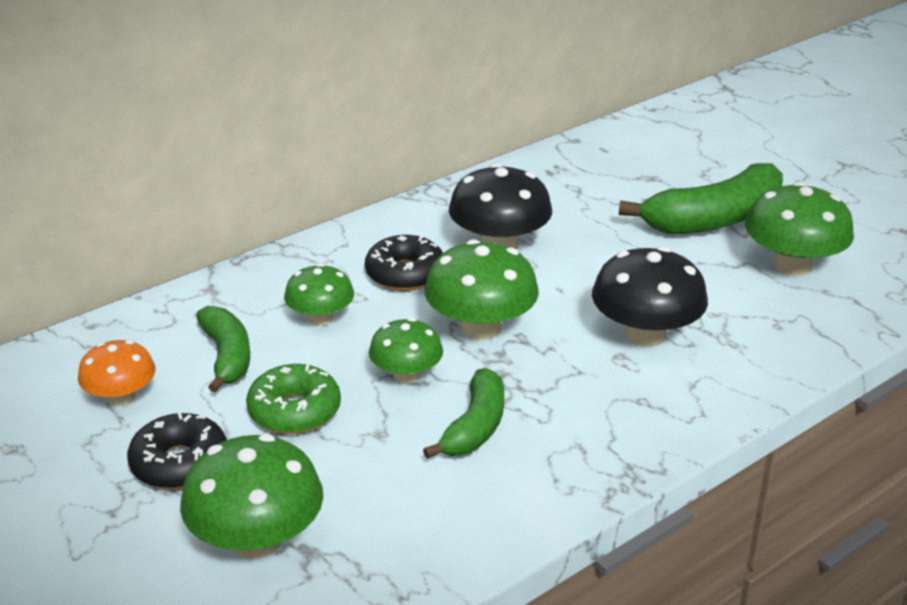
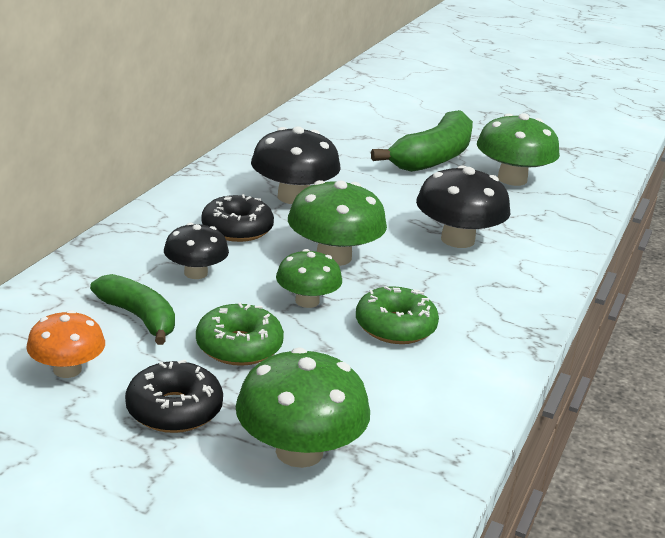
camera: 30 degrees left, 5 degrees down
(320, 318) = (195, 273): green mushroom -> black mushroom
(475, 427) = (395, 327): green banana -> green donut

